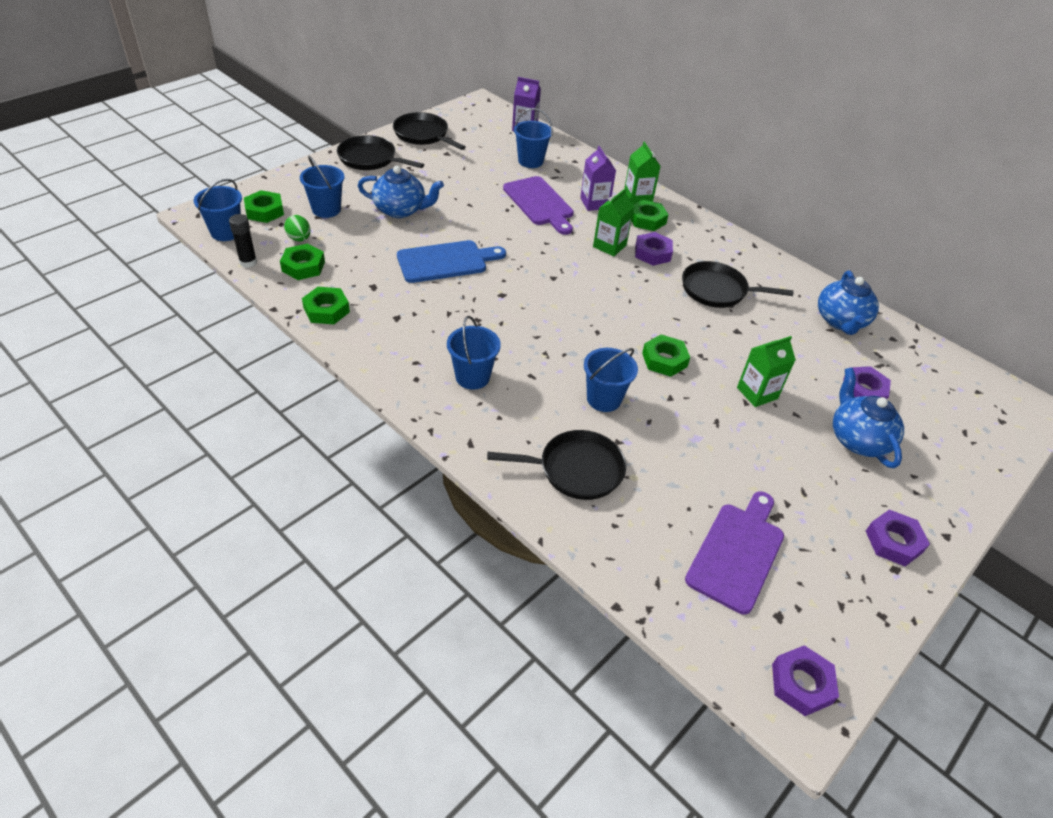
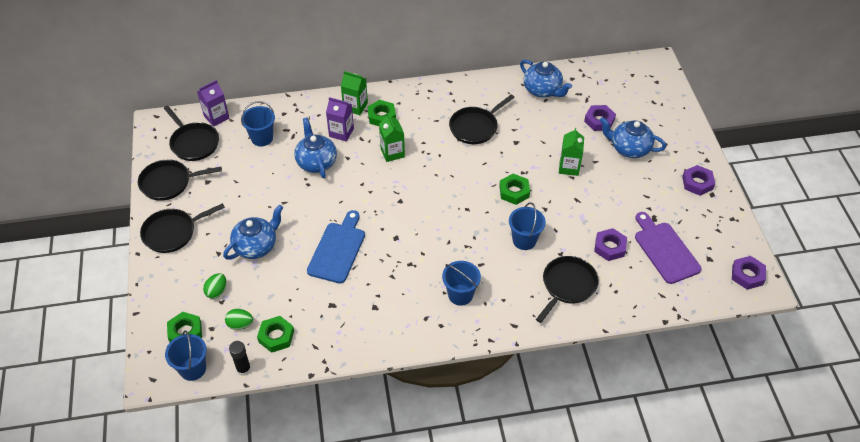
camera: 50 degrees left, 5 degrees up
(326, 209) = (217, 291): blue bucket -> green egg
(326, 310) = (336, 344): green nut -> none
(481, 129) = (193, 143): none -> black pan
(540, 203) = (316, 162): purple cutting board -> blue teapot
(652, 253) = (417, 135): purple nut -> purple nut (609, 247)

